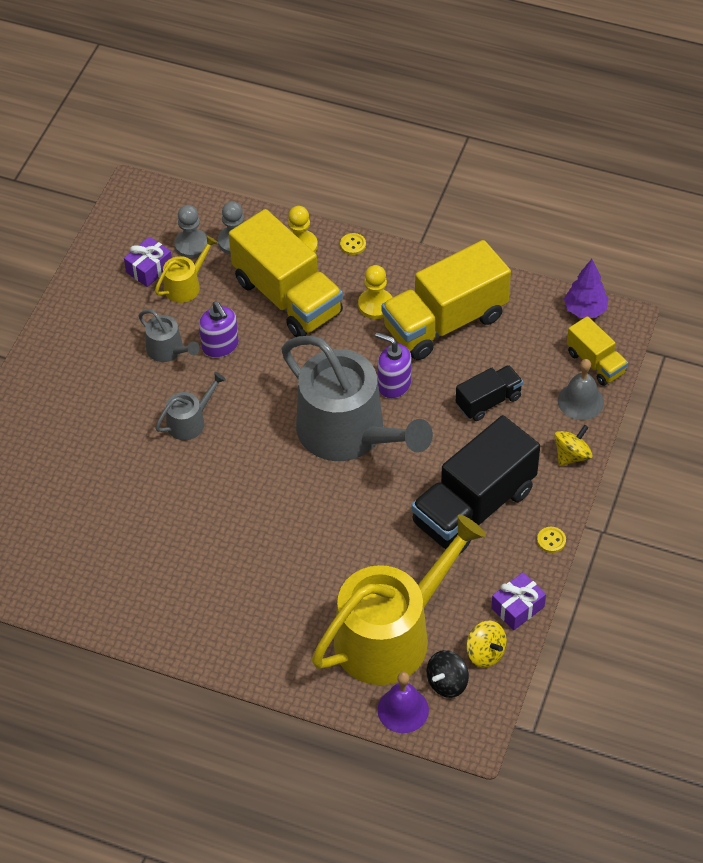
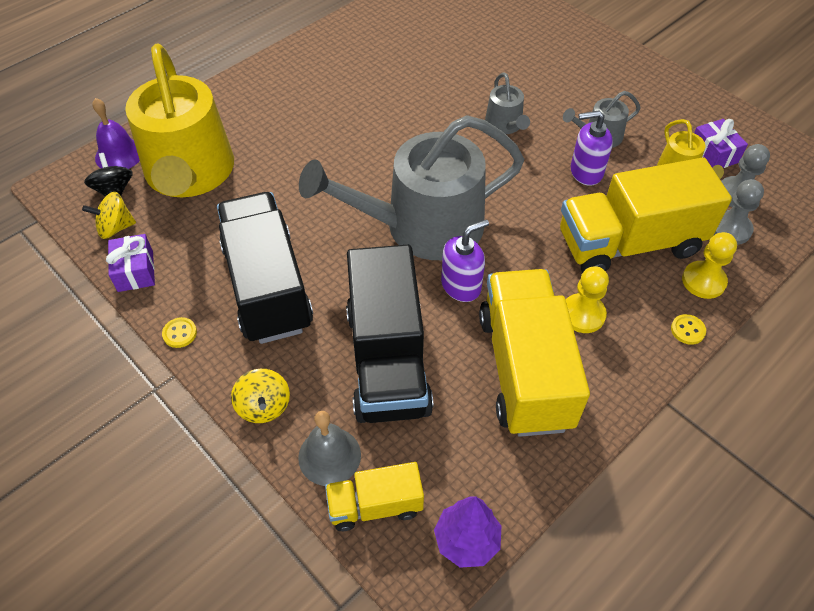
camera: 115 degrees right, 0 degrees up
(488, 401) = (387, 360): black truck -> black truck, size x1.94

